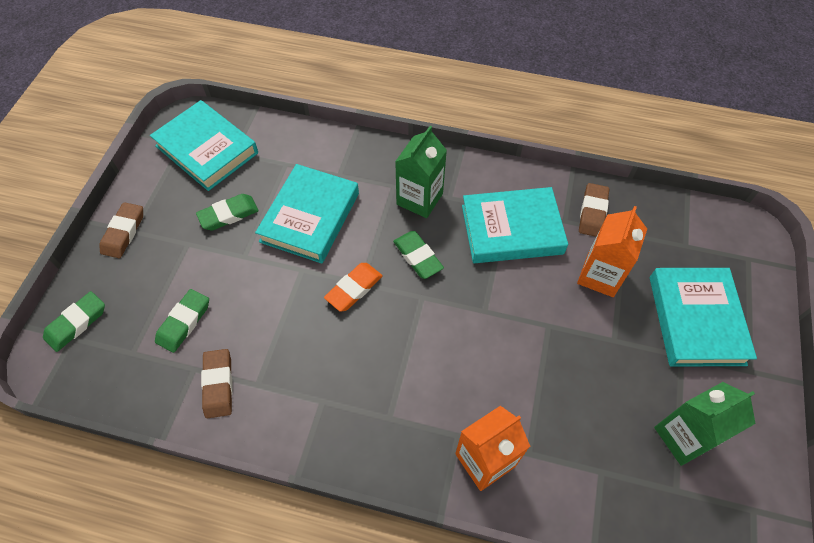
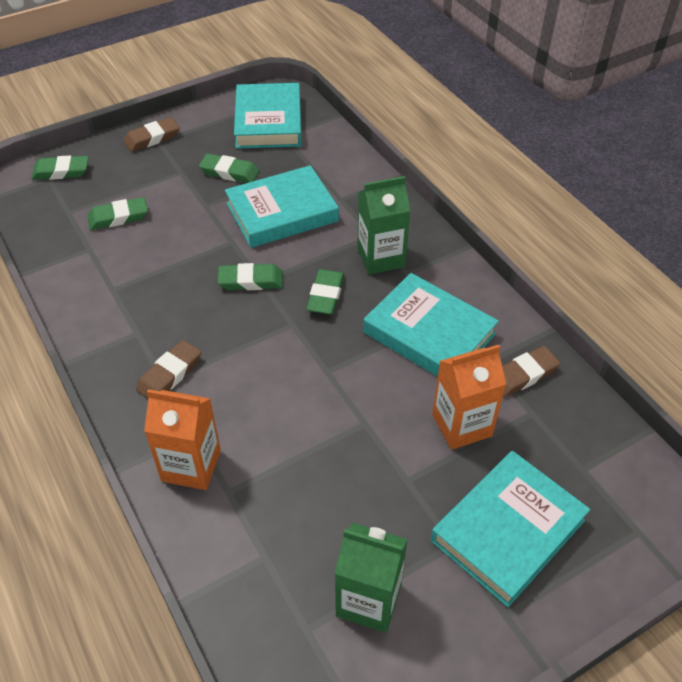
camera: 45 degrees right, 10 degrees down
(218, 384) = (90, 270): brown eraser -> brown eraser (170, 374)
(354, 289) = (251, 280): orange eraser -> green eraser

